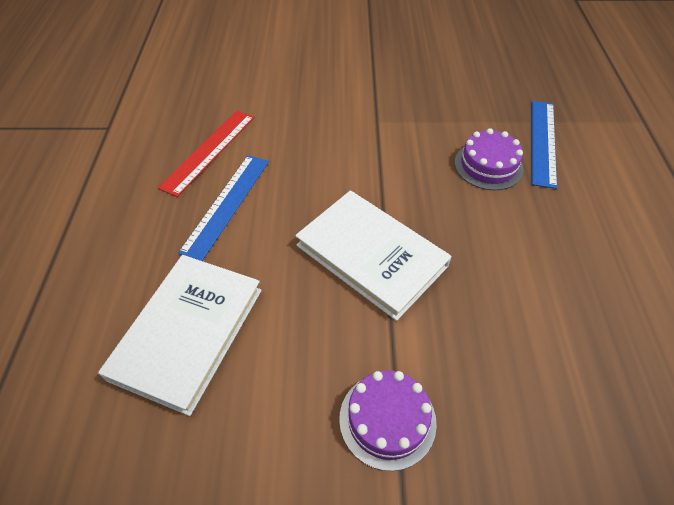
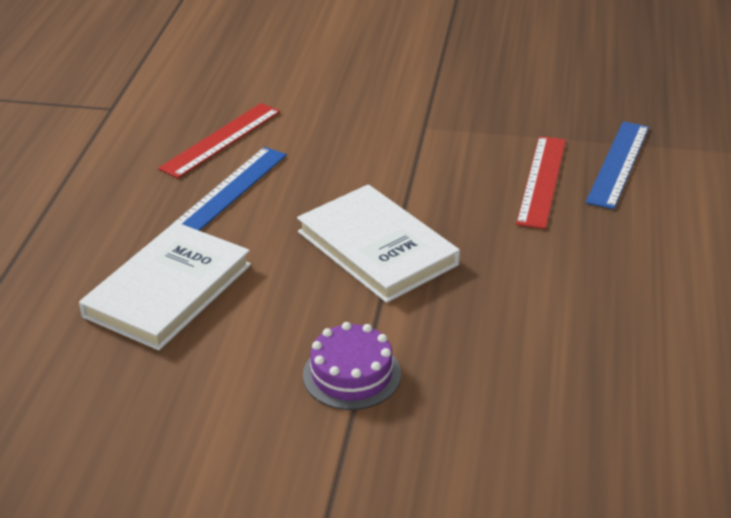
camera: 10 degrees right, 15 degrees down
(488, 165) = (542, 181): purple cake -> red ruler

